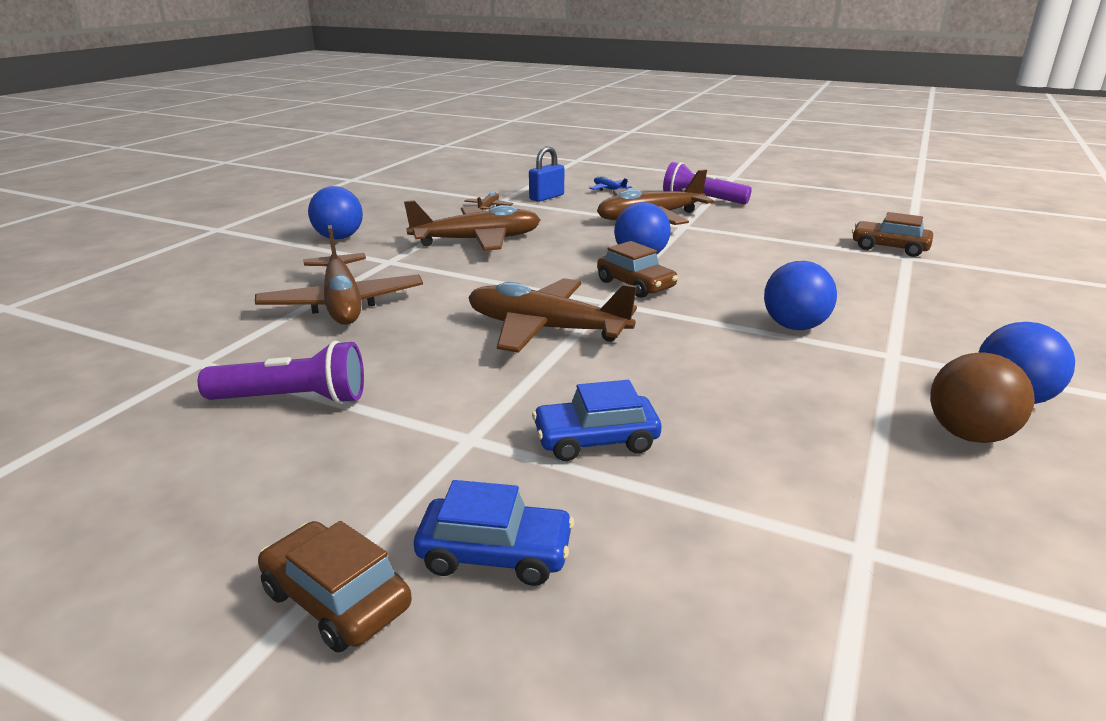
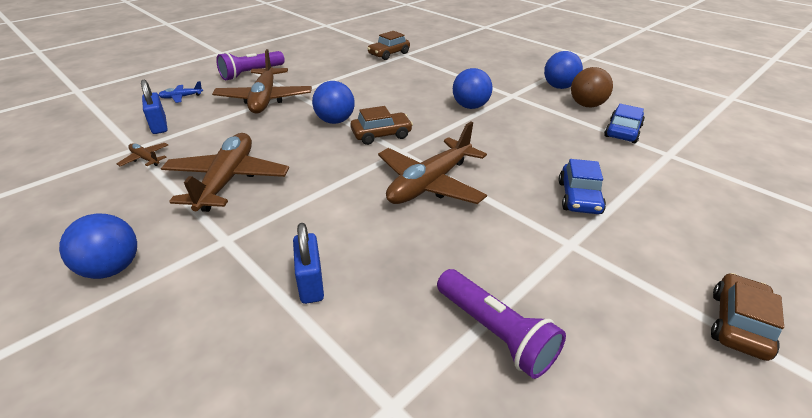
camera: 70 degrees left, 10 degrees up
(292, 399) = (495, 332): purple flashlight -> purple flashlight turned 120 degrees clockwise
(336, 599) = (738, 324): brown car -> brown car turned 150 degrees clockwise
(342, 304) = (311, 283): brown plane -> blue padlock
(495, 554) = (687, 255): blue car -> blue car (622, 131)

